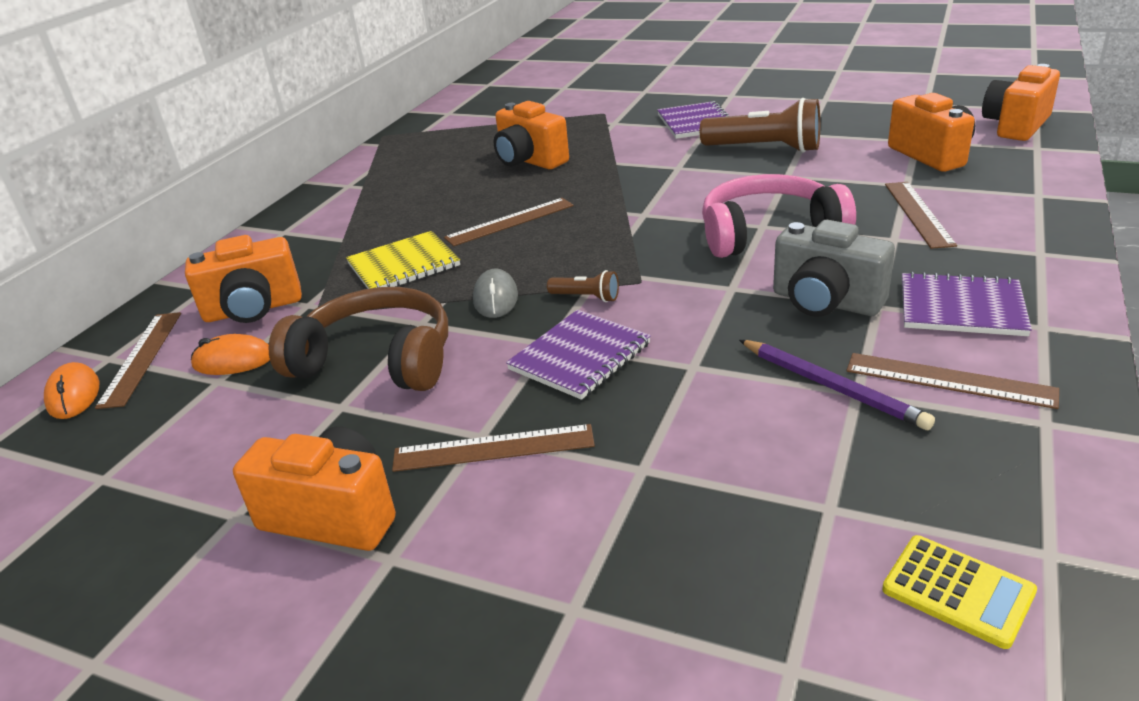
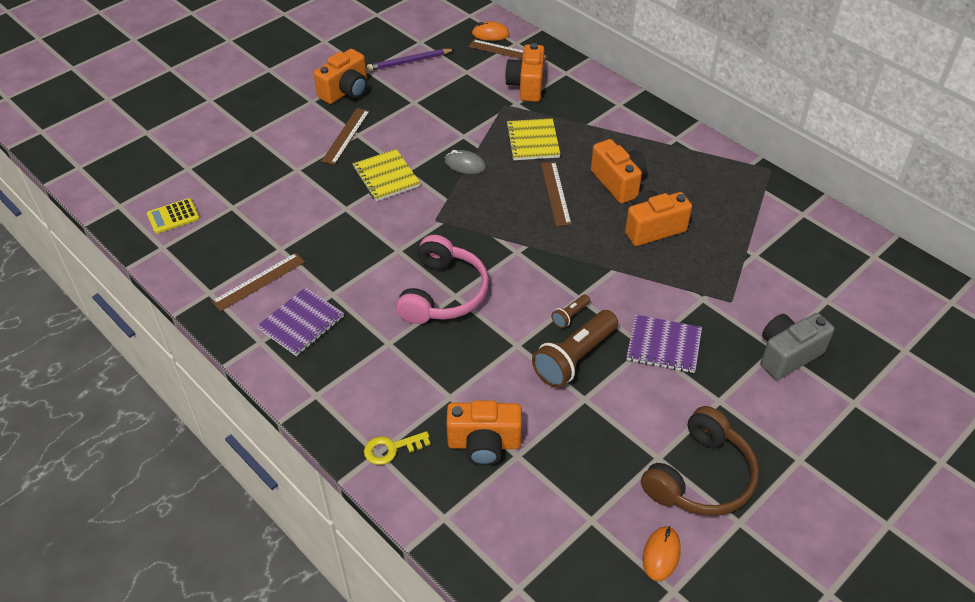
camera: 110 degrees right, 15 degrees up
(233, 361) = (480, 76): orange mouse -> orange mouse (661, 554)
(376, 360) = (441, 117): brown headphones -> brown headphones (700, 477)
(580, 356) = (386, 177): purple notebook -> yellow notebook
(586, 297) = (437, 195): brown flashlight -> brown flashlight (570, 316)
(825, 302) = (353, 277): grey camera -> grey camera (787, 355)
(831, 387) = (291, 243): purple pencil -> purple pencil (409, 61)
(918, 213) = (407, 374): brown ruler -> none
(1015, 126) = (493, 540): orange camera -> orange camera (618, 183)
(1019, 190) = (391, 449): none -> yellow key

